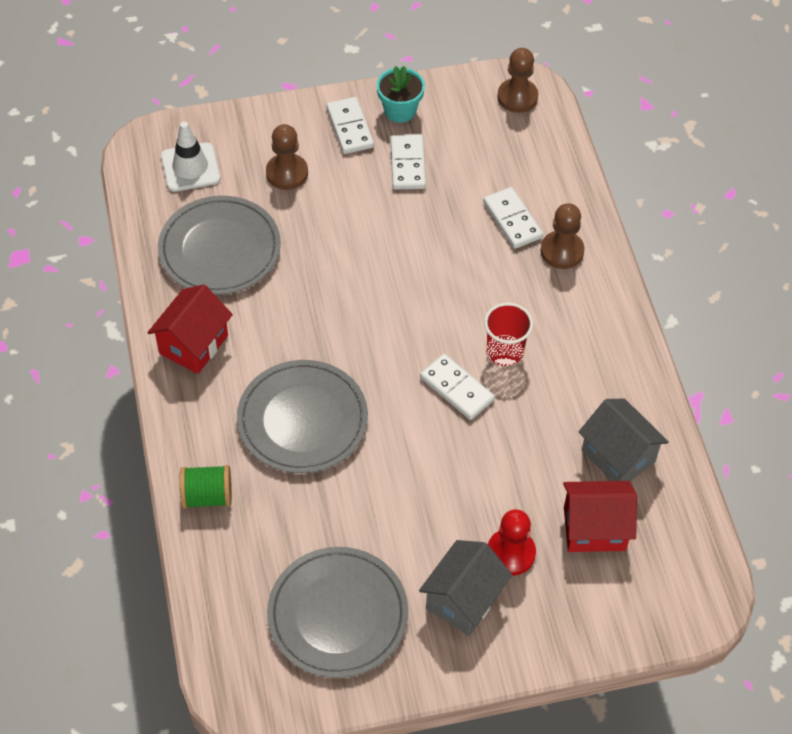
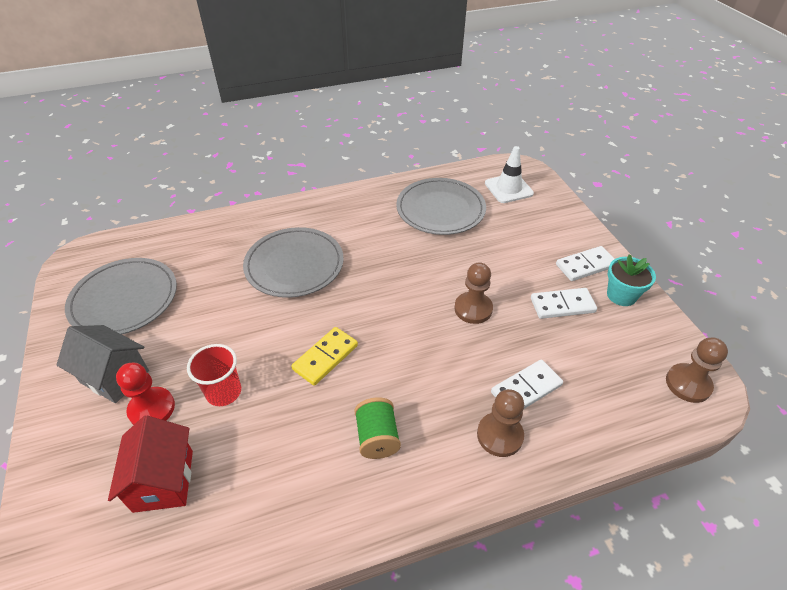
camera: 85 degrees right, 10 degrees down
(193, 344) = (356, 206): red house -> none
(207, 496) = (234, 226): green spool -> green spool (377, 437)
(287, 173) = (523, 235): brown pawn -> brown pawn (473, 309)
(457, 388) = (325, 357): white domino -> yellow domino
(505, 352) = (368, 391): red cup -> red cup (224, 392)
(618, 456) = (245, 501): grey house -> none

